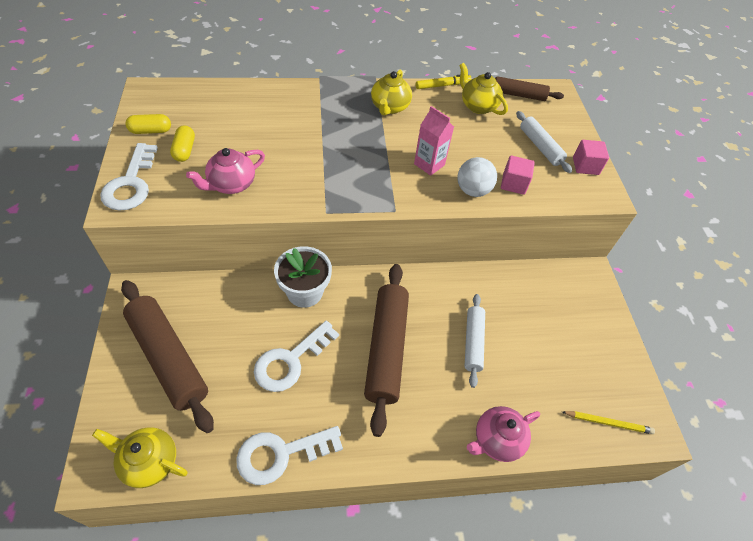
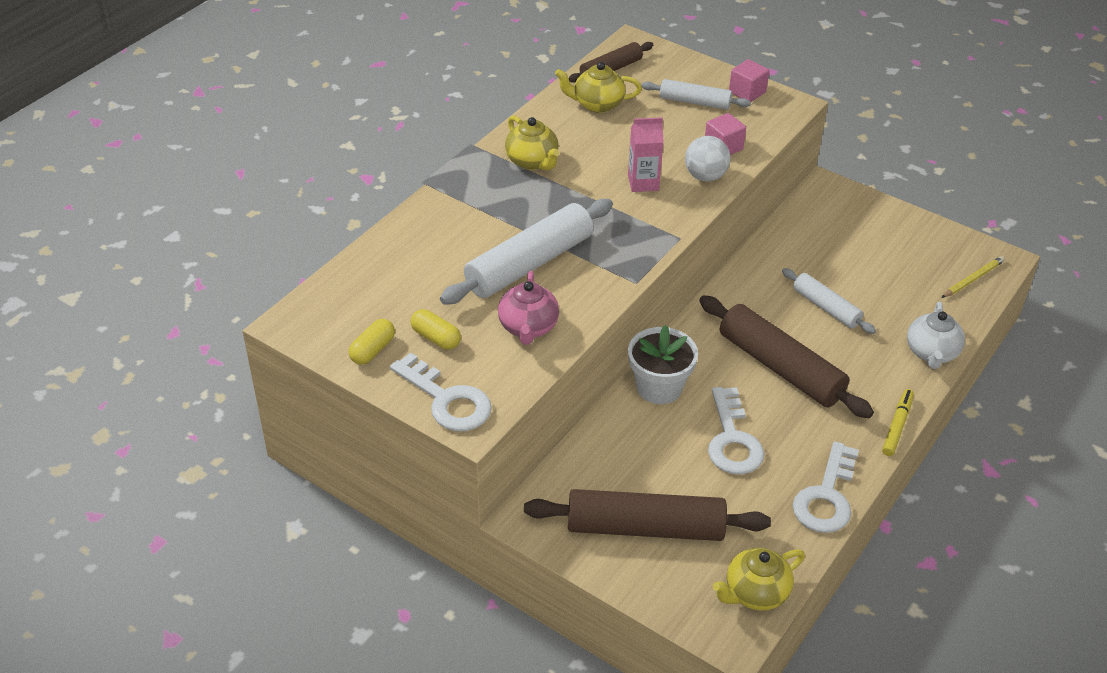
camera: 45 degrees left, 10 degrees down
(292, 154) = (529, 264): none -> white rolling pin
(442, 85) = (540, 108): yellow marker -> yellow marker (897, 426)
(496, 440) = (931, 353): pink teapot -> white teapot

